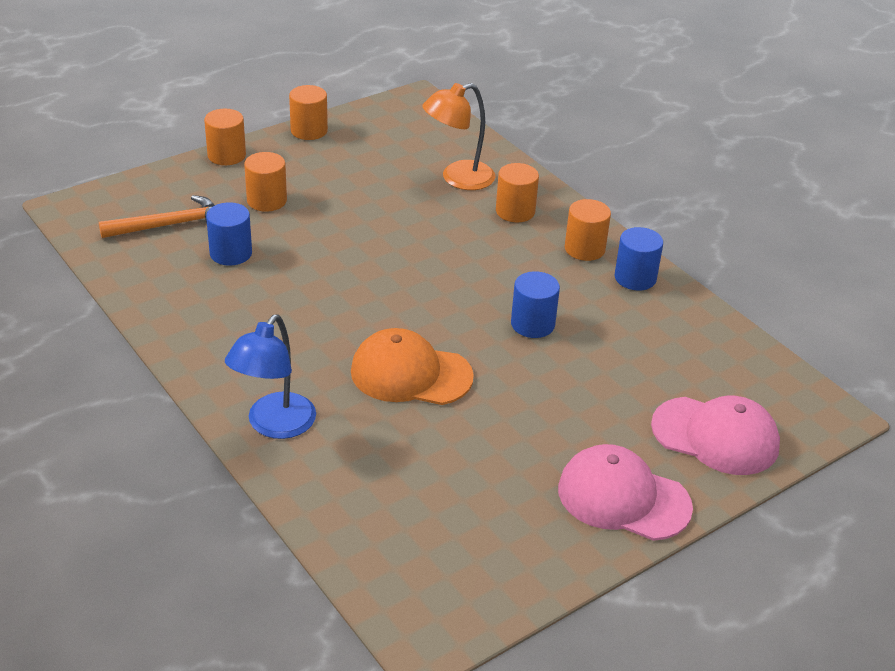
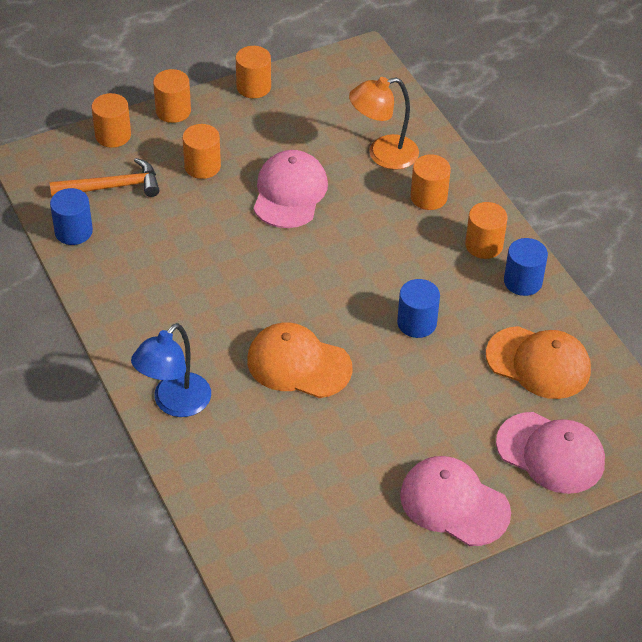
camera: 10 degrees right, 10 degrees up
(164, 180) = (113, 135): none -> orange cylinder
(231, 253) = (162, 222): blue cylinder -> blue cylinder (73, 231)
(366, 217) = (290, 193): none -> pink cap
(675, 351) = (538, 363): none -> orange cap

